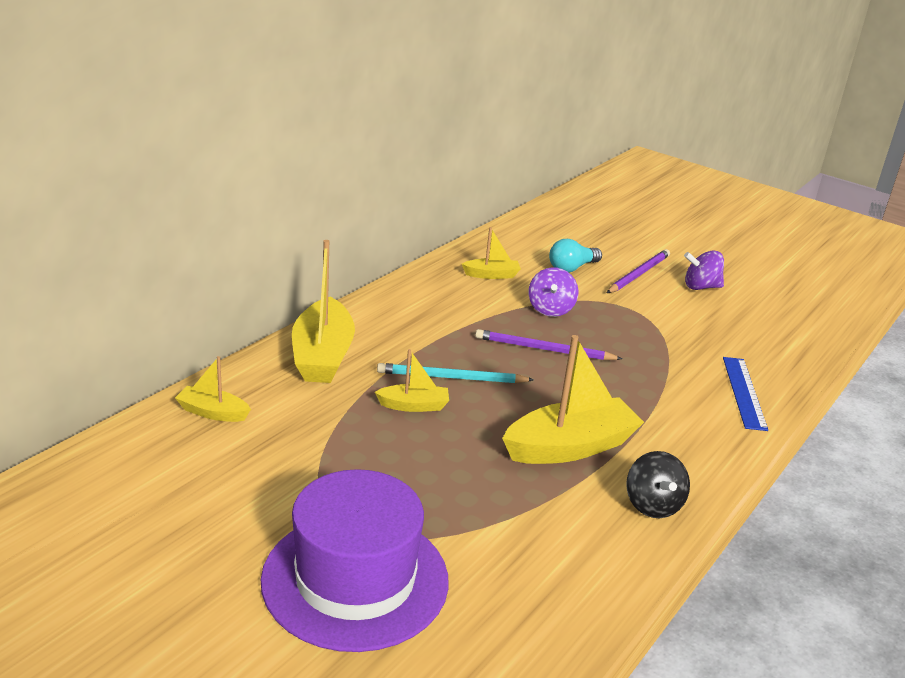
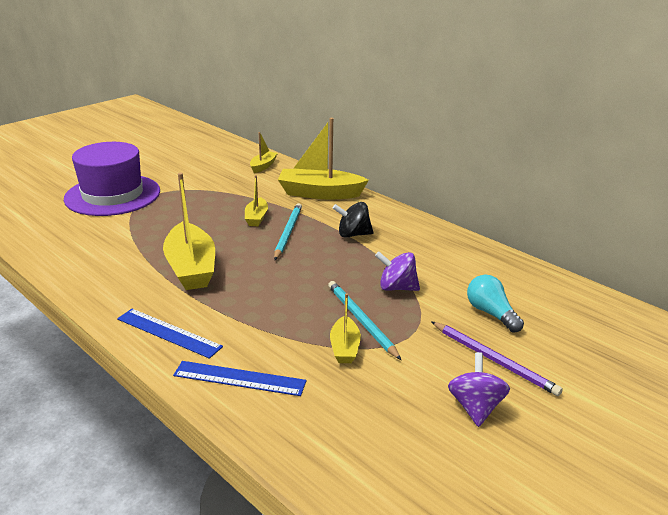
camera: 100 degrees right, 0 degrees up
(491, 275) = (458, 265): yellow boat -> yellow boat (344, 347)
(544, 349) = (326, 275): purple pencil -> none
(618, 330) = (361, 320): none -> turquoise pencil
(652, 505) = (113, 290): black spinning top -> black spinning top (353, 234)
(706, 444) = (169, 332): none -> blue ruler

